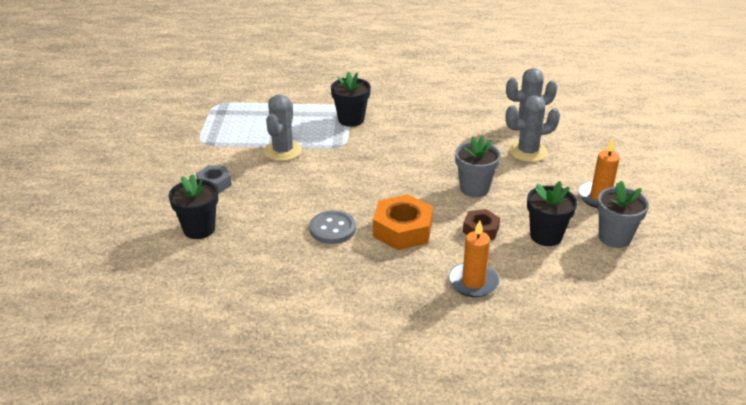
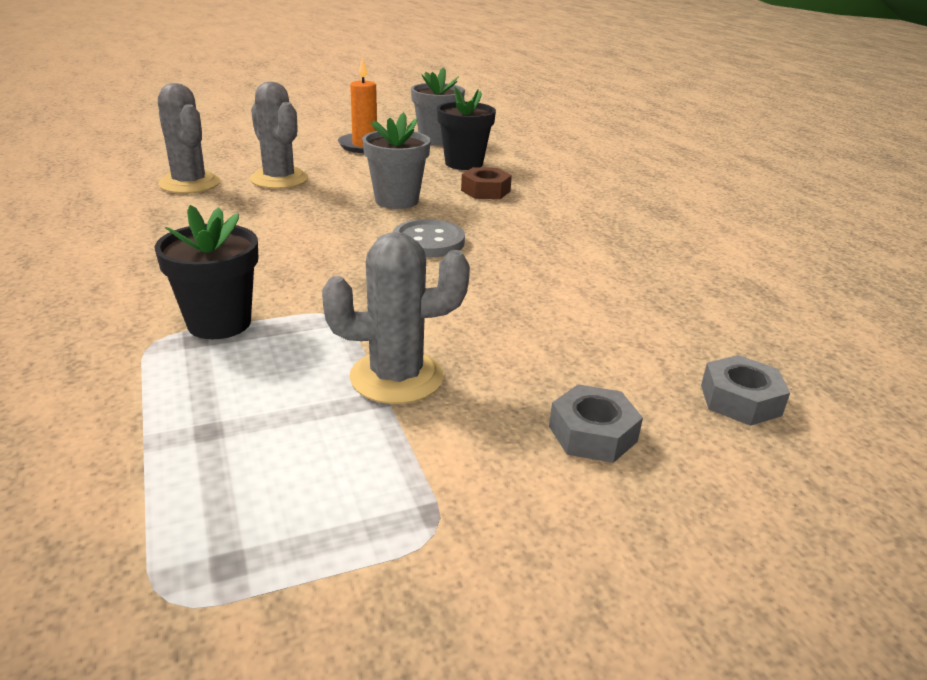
camera: 115 degrees left, 5 degrees down
(199, 229) = (740, 400): black flower pot -> grey nut
(332, 229) = (586, 275): grey button -> grey button (428, 241)
(402, 230) = (534, 230): orange nut -> none
(473, 282) = (582, 187): orange candle -> none

